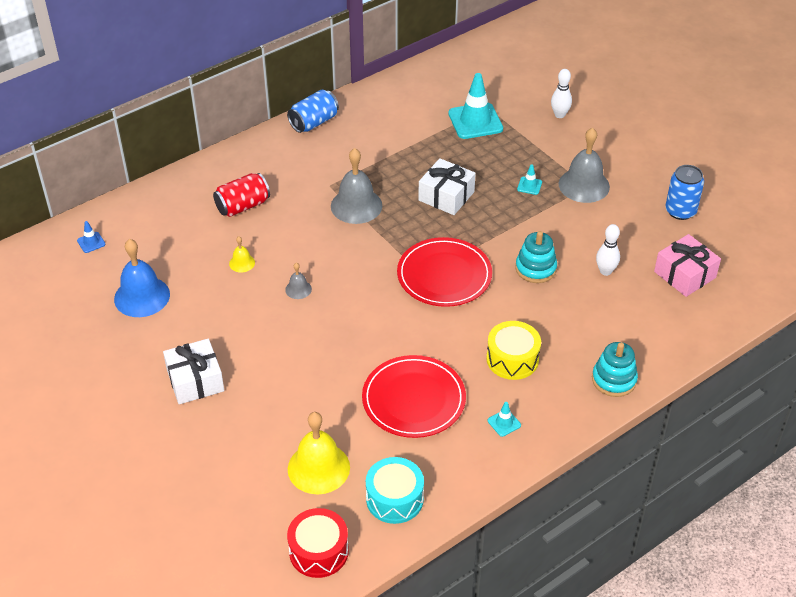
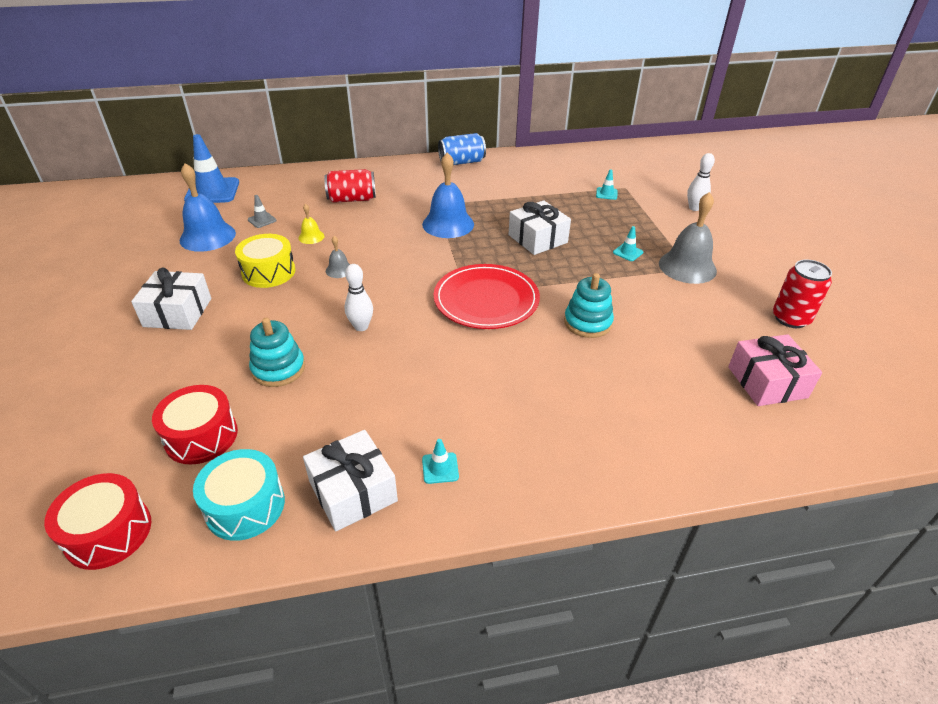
camera: 25 degrees right, 5 degrees down
(91, 242) = (212, 191): blue traffic cone -> blue traffic cone, size x2.24
(177, 260) = (262, 220): none -> grey traffic cone
(318, 468) = (201, 436): yellow bell -> red drum
(356, 205) = (448, 224): grey bell -> blue bell
(413, 399) = (360, 403): red plate -> none
(458, 461) = (353, 491): none -> white gift
(475, 121) = (606, 193): turquoise traffic cone -> turquoise traffic cone, size x0.45
(512, 359) = (500, 401): yellow drum -> yellow drum (268, 272)
(605, 271) = (667, 349): white bowling pin -> white bowling pin (361, 327)
(614, 380) = (611, 469): turquoise stacking toy -> turquoise stacking toy (278, 369)
(680, 211) = (790, 318): blue can -> red can

